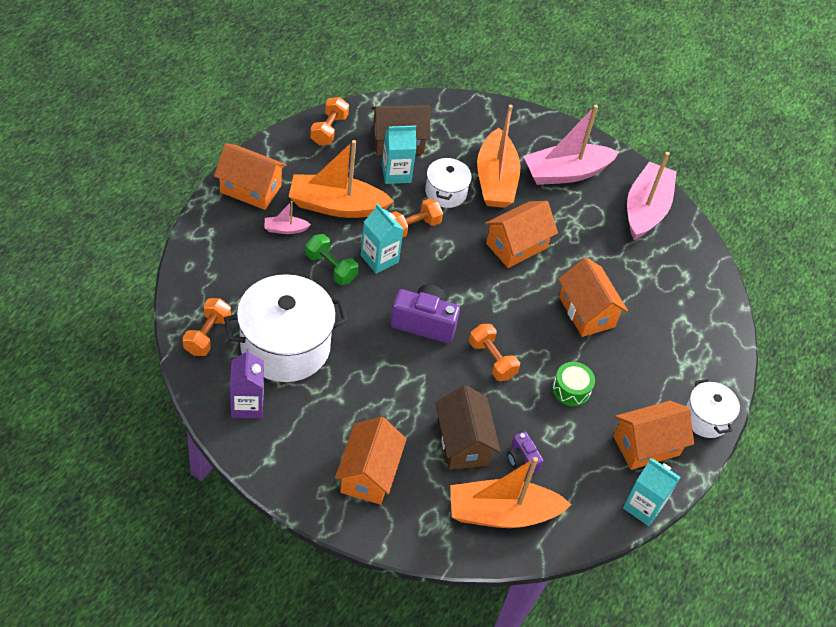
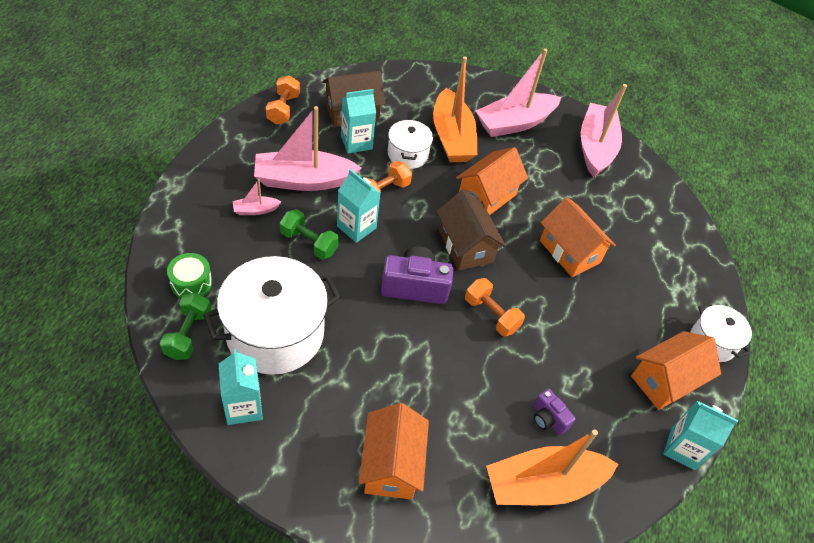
camera: 10 degrees left, 0 degrees up
(207, 335) = (188, 334): orange dumbbell -> green dumbbell
(247, 405) = (243, 407): purple carton -> turquoise carton
(250, 189) = (213, 174): orange house -> none
(336, 206) = (303, 180): orange boat -> pink boat
(463, 443) = (483, 410): brown house -> brown house (465, 246)
(571, 390) = (576, 334): green drum -> green drum (191, 283)

